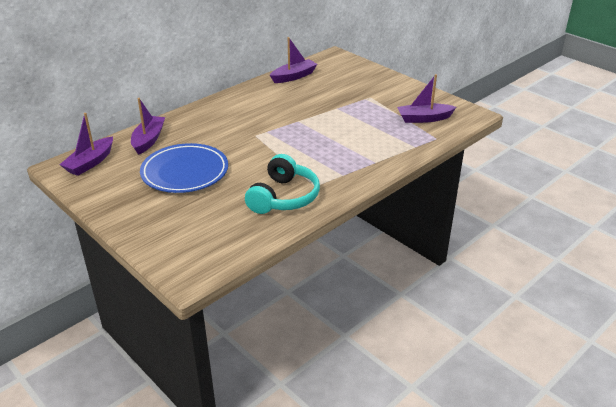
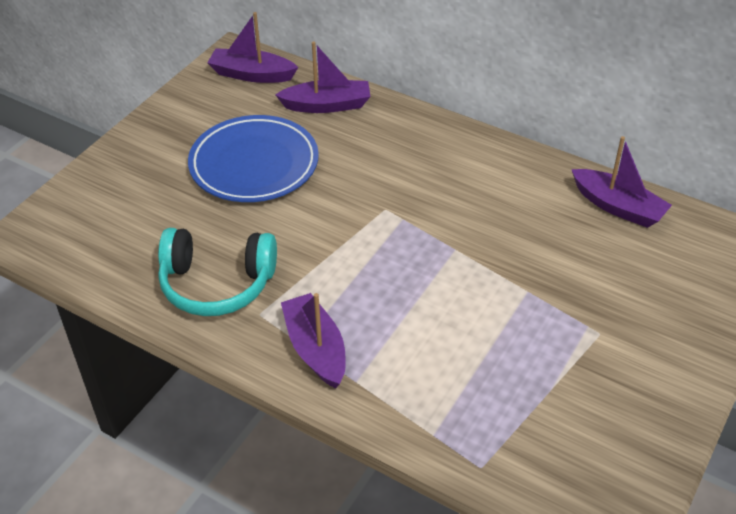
camera: 75 degrees right, 10 degrees up
(424, 118) = (553, 435): purple boat -> purple boat (316, 349)

